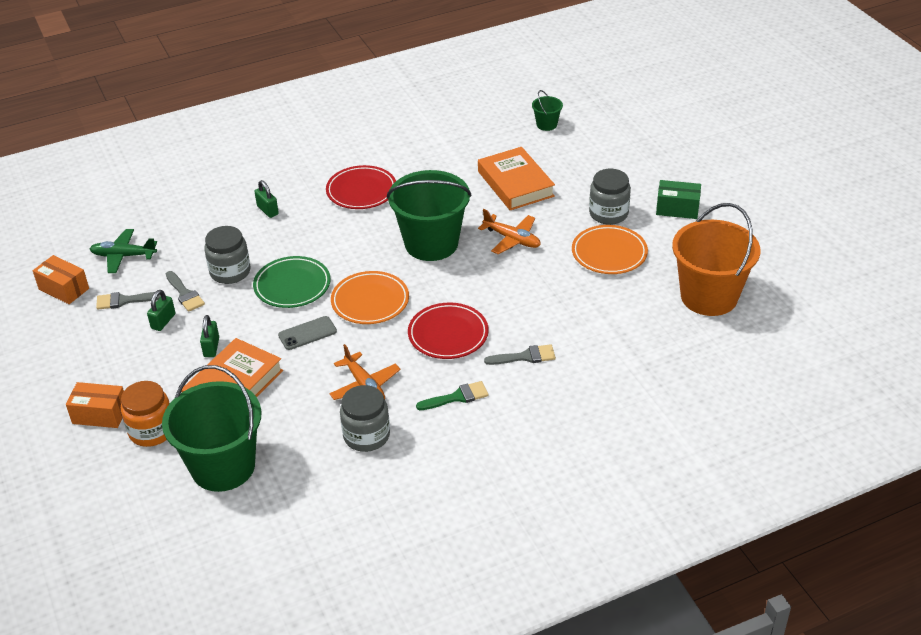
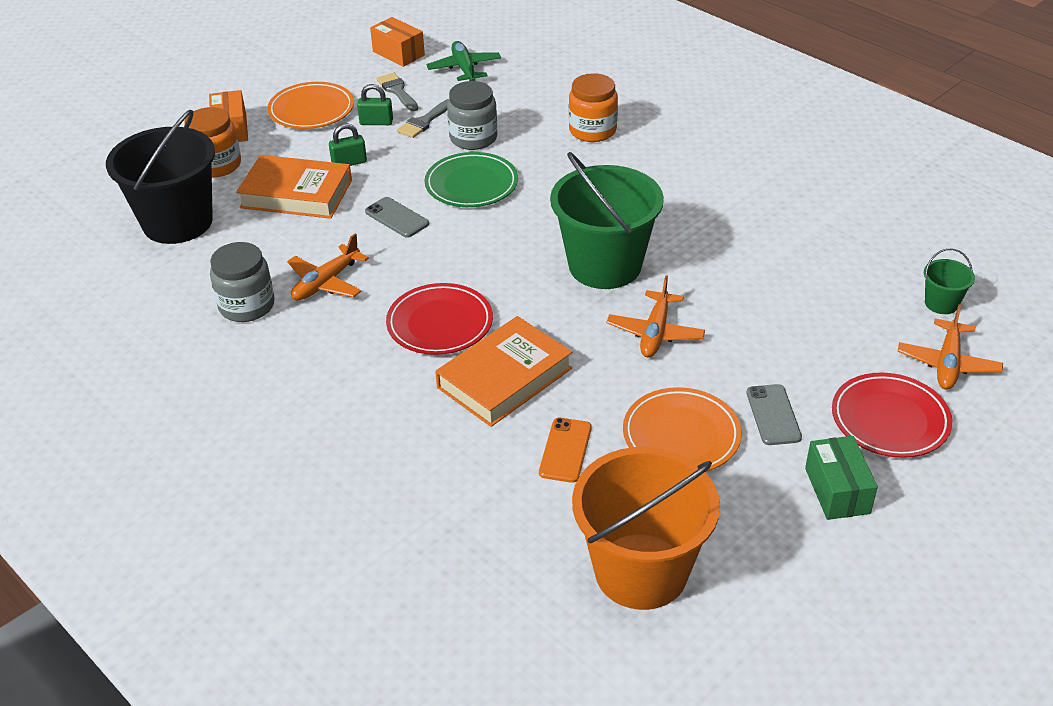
camera: 70 degrees right, 0 degrees up
(64, 289) = (398, 53): orange box -> orange box turned 60 degrees counterclockwise
(223, 466) = (177, 222): green bucket -> black bucket
(267, 210) = (592, 130): green padlock -> orange jar
(361, 191) = (672, 184): red plate -> red plate (890, 420)
(370, 301) = (472, 247): orange plate -> orange plate (311, 110)
(457, 397) = (331, 359): green brush -> none
(515, 184) = (778, 307): orange book -> orange book (504, 378)
(525, 357) = (425, 401): grey brush -> none
(597, 139) = (947, 363): none -> orange plane
(600, 303) = (565, 450): none -> orange phone
(608, 213) = (773, 415): grey jar -> grey phone

